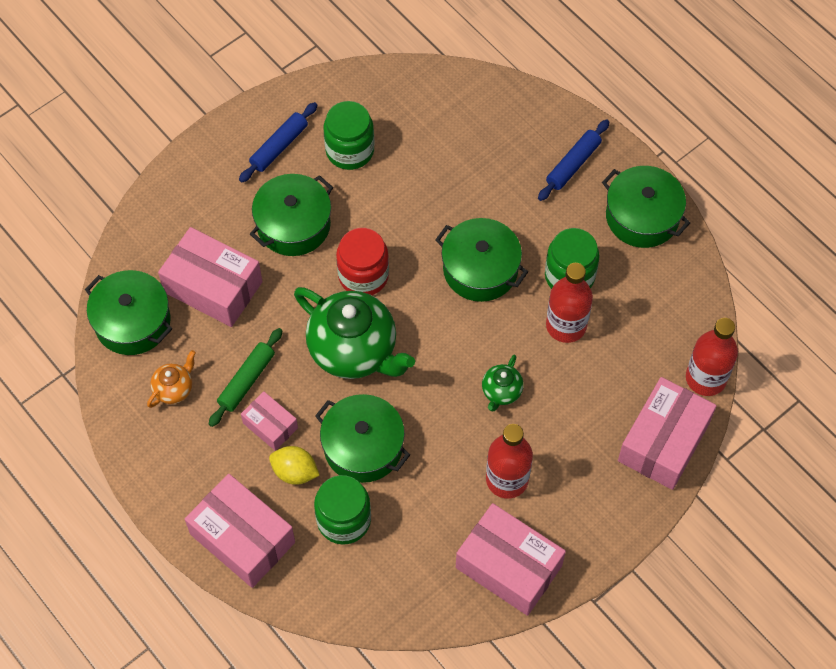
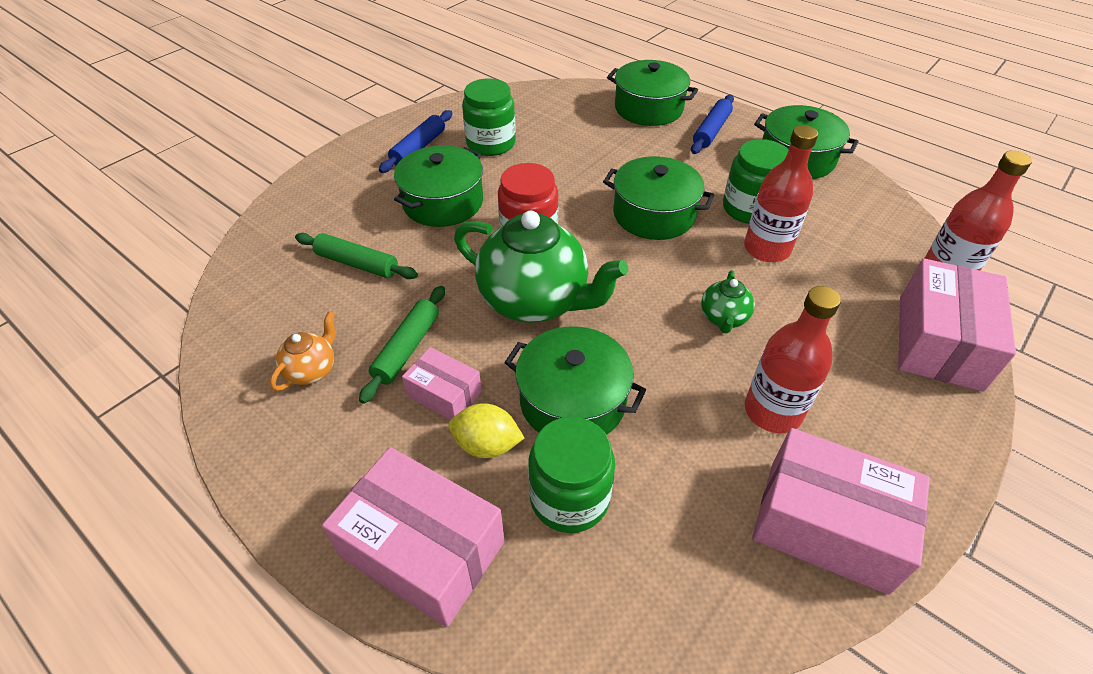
camera: 10 degrees left, 15 degrees down
(132, 322) = (258, 308): green pot -> green pot (648, 108)
(213, 287) = (357, 263): pink box -> green rolling pin

